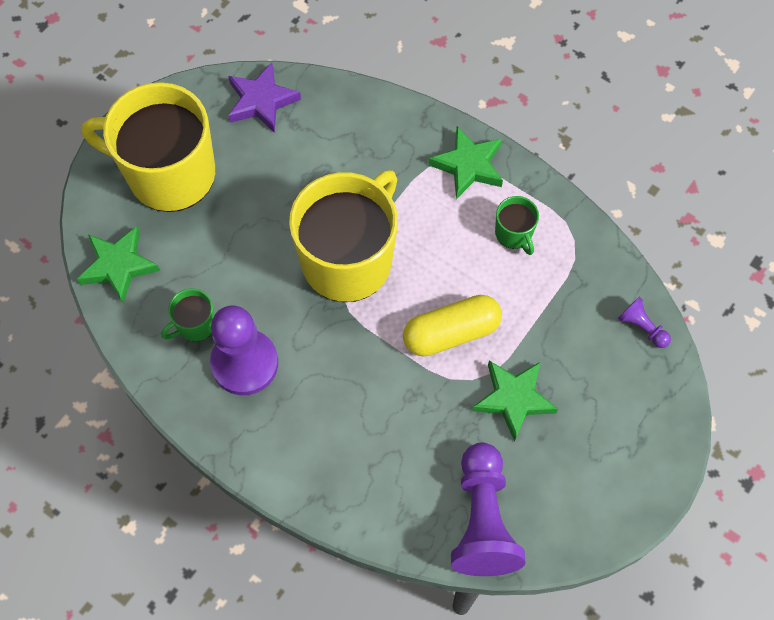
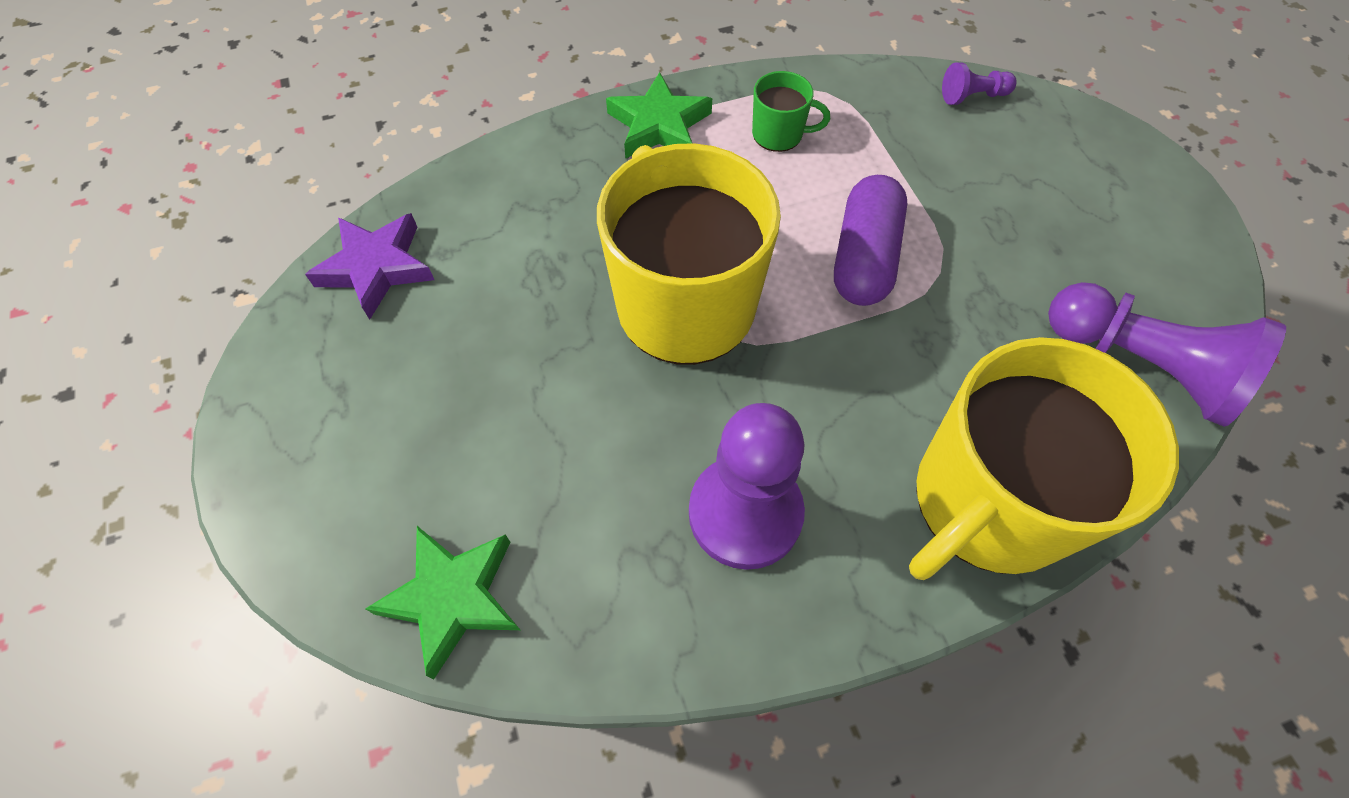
camera: 55 degrees left, 5 degrees down
(169, 174) = (371, 437): yellow mug -> yellow mug (989, 502)
(195, 325) = (636, 544): green mug -> none
(451, 333) = (864, 257): yellow capsule -> purple capsule
(514, 399) = (992, 247): green star -> none

